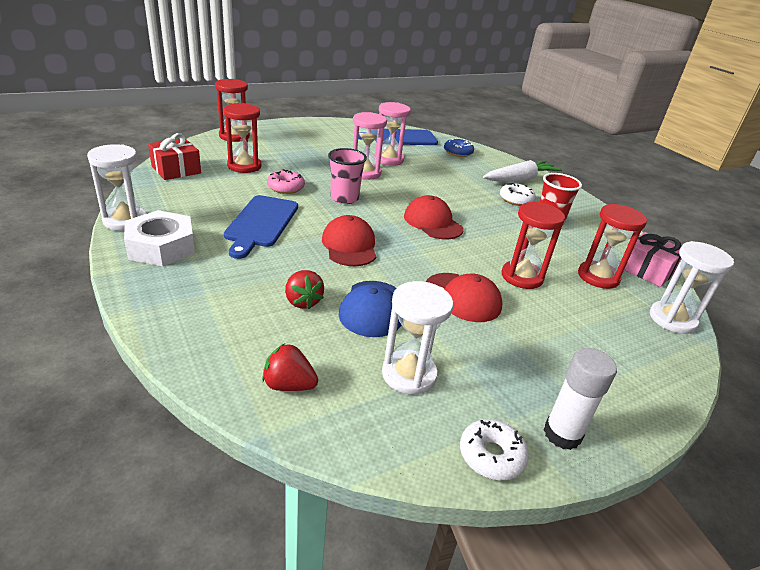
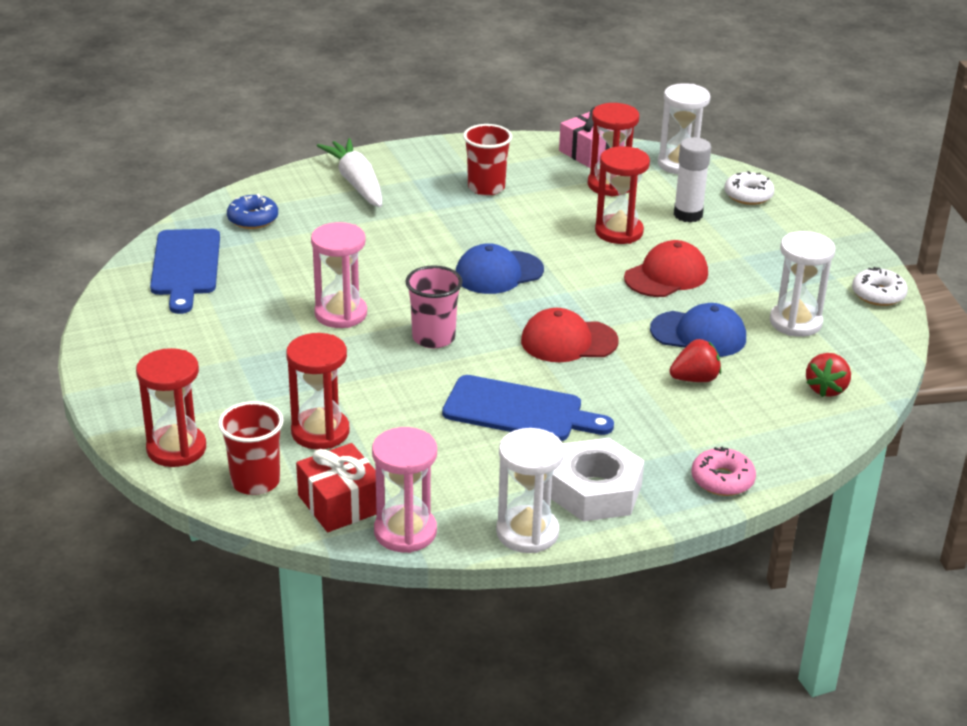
camera: 80 degrees left, 0 degrees up
(202, 151) = (255, 481): none -> red cup
(286, 187) = (401, 389): pink donut -> pink donut (722, 480)
(388, 159) = (285, 287): pink hourglass -> pink hourglass (405, 532)
(433, 222) = (498, 273): red cap -> blue cap
(516, 199) = (423, 199): white donut -> white donut (748, 195)
(562, 434) = (847, 258): white glue stick -> white glue stick (688, 215)

